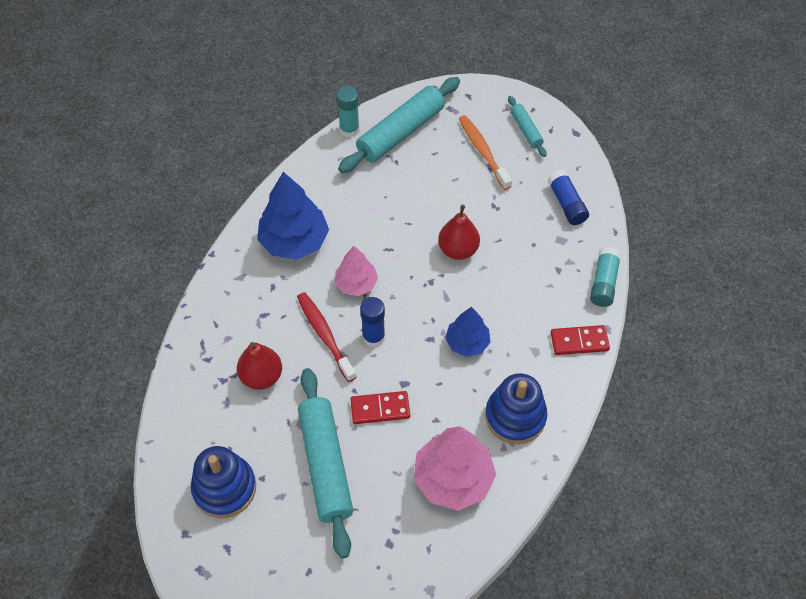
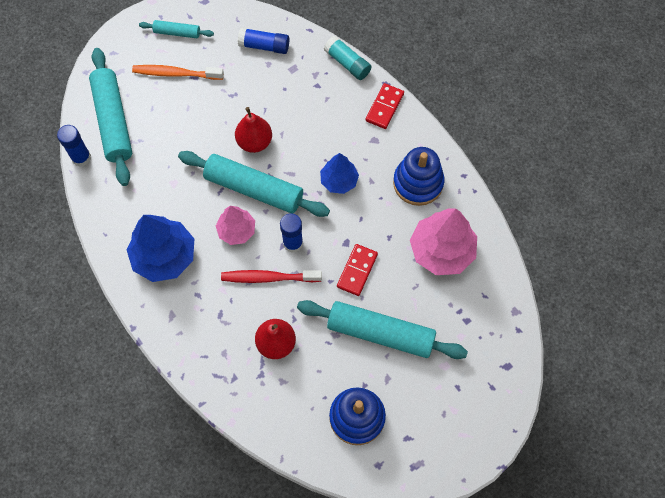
camera: 60 degrees left, 10 degrees up
(349, 129) = (81, 157): turquoise glue stick -> blue glue stick
(408, 275) = (254, 189): none -> turquoise rolling pin

